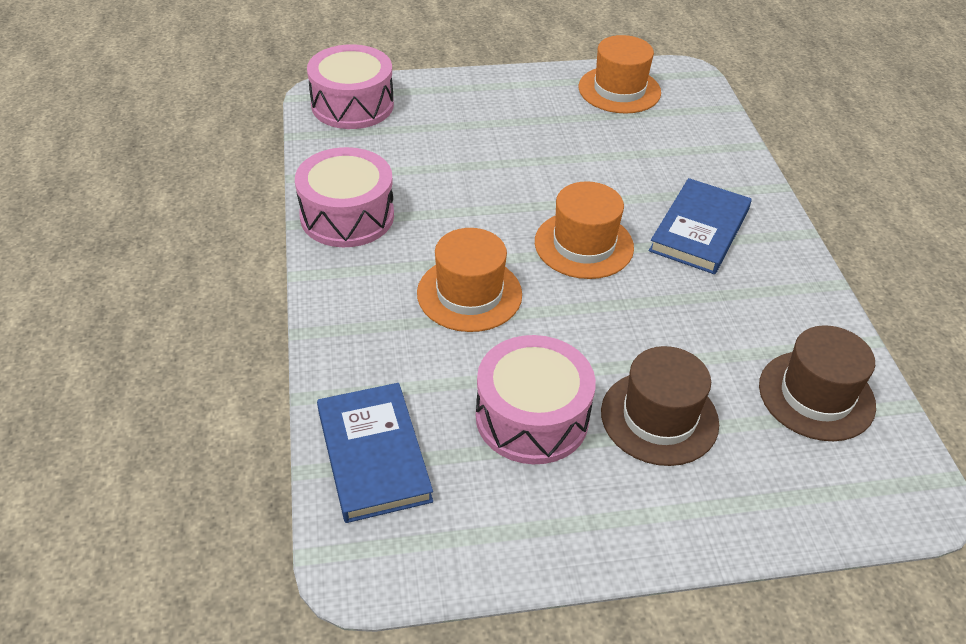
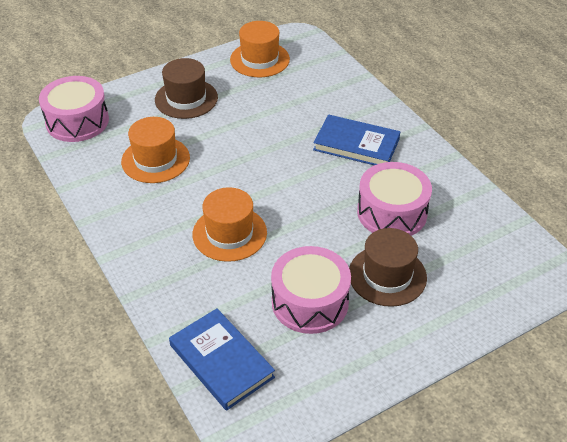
camera: 20 degrees left, 0 degrees up
(347, 216) = (117, 204): pink drum -> pink drum (392, 212)
(584, 245) = (288, 177): orange hat -> orange hat (155, 160)
(699, 230) = (356, 144): blue book -> blue book turned 75 degrees counterclockwise
(816, 395) = (472, 230): brown hat -> brown hat (186, 99)

